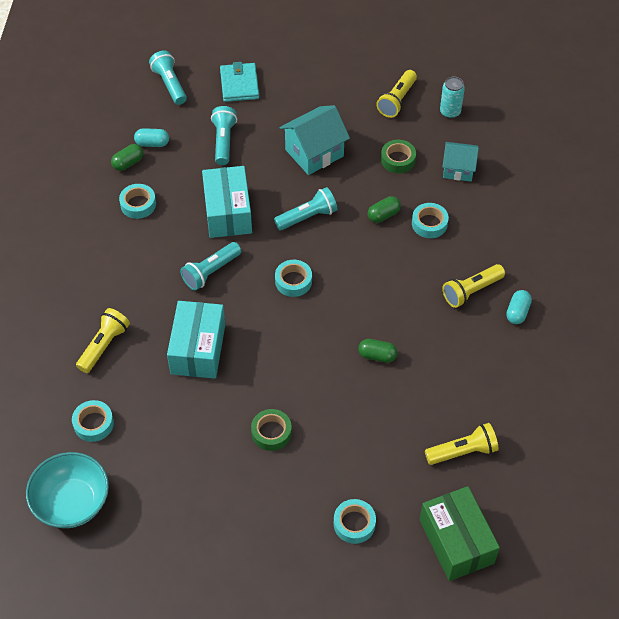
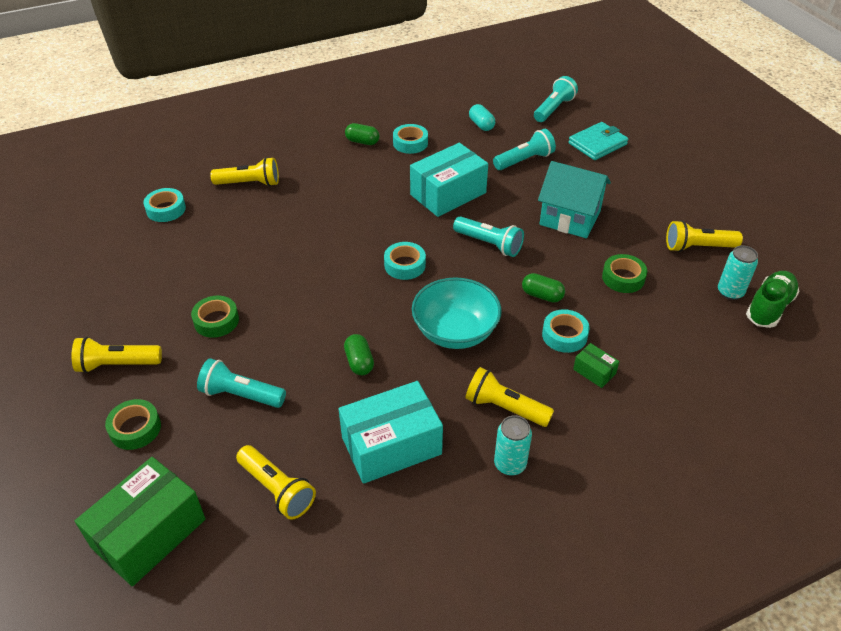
camera: 60 degrees right, 10 degrees down
(72, 502) = (80, 229): turquoise bowl -> turquoise bowl (455, 332)
(128, 163) = (448, 121): green capsule -> green capsule (362, 142)
(198, 349) = (282, 236): turquoise box -> turquoise box (391, 445)
(211, 272) = (373, 210): turquoise flashlight -> turquoise flashlight (241, 395)
(276, 518) = (117, 364): none -> yellow flashlight
(354, 524) = (135, 428): turquoise tape -> green tape
(458, 169) = (660, 330): turquoise house -> none
(471, 226) = (594, 372): none -> green box
(476, 102) = (769, 308): none -> green shoe
(517, 312) = (510, 464): turquoise capsule -> turquoise can

